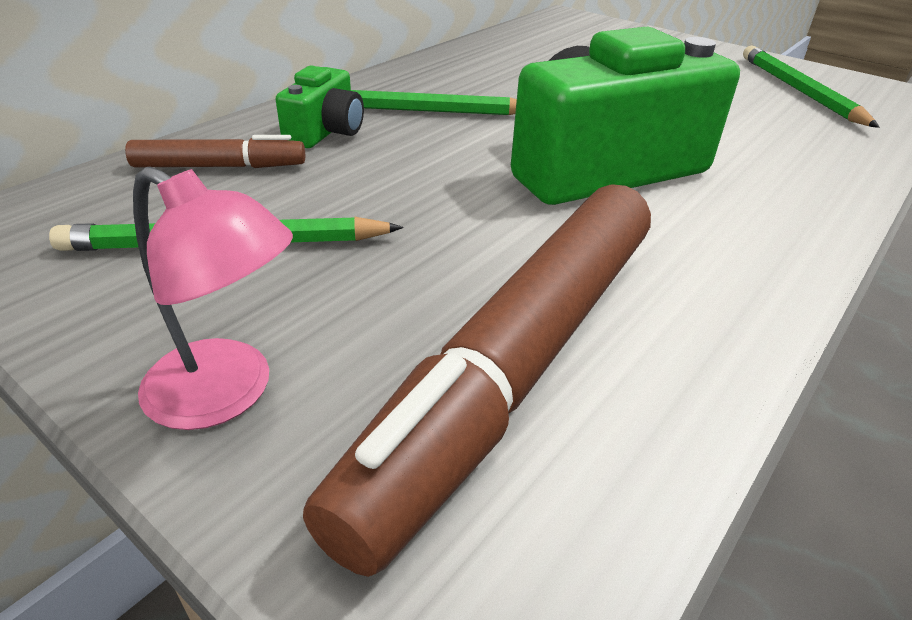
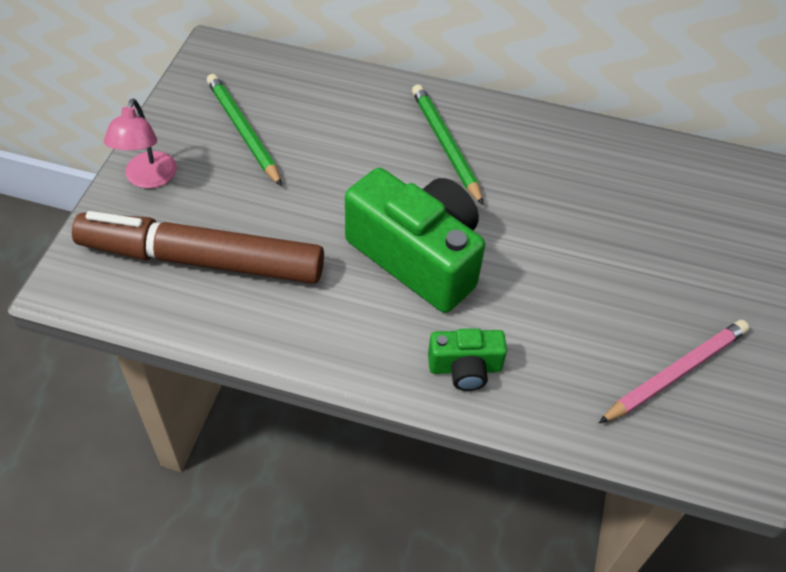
camera: 65 degrees right, 15 degrees up
(220, 166) = (313, 93): brown marker -> none
(326, 132) = (383, 115): green camera -> green camera (465, 368)
(798, 90) = (675, 373): green pencil -> pink pencil

